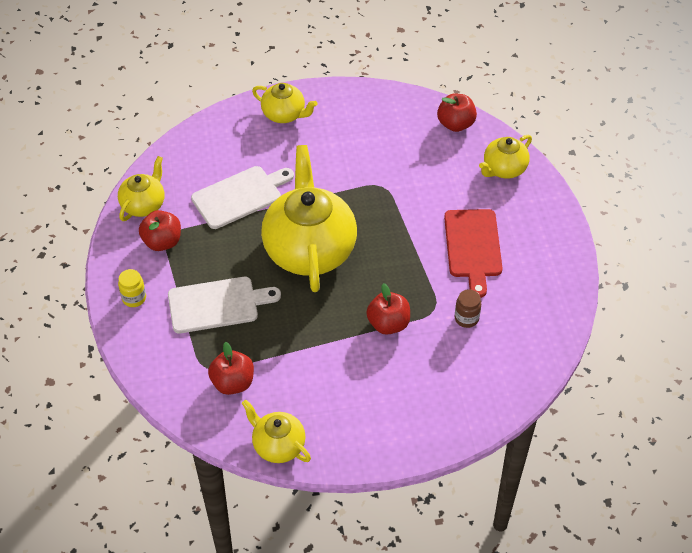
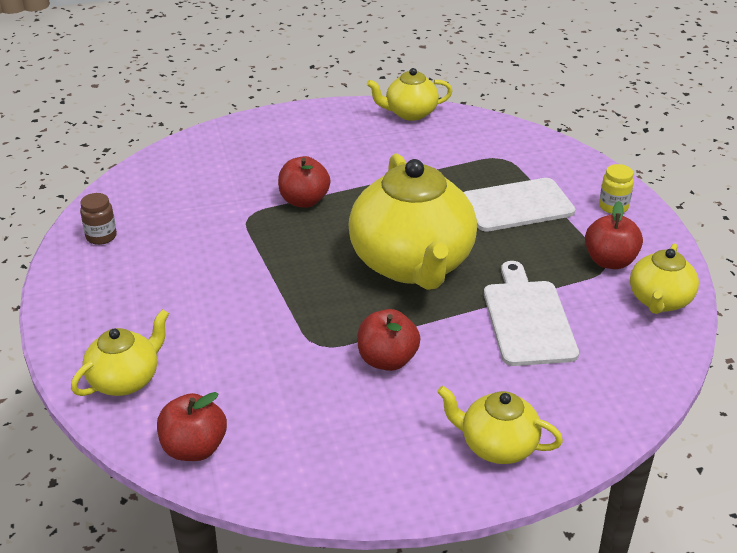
camera: 175 degrees right, 15 degrees down
(233, 383) = (469, 149): red apple -> red apple (387, 360)
(240, 196) = (527, 319): white cutting board -> white cutting board turned 120 degrees clockwise
(278, 445) = (410, 113): yellow teapot -> yellow teapot turned 135 degrees clockwise
(466, 318) = (210, 210): brown jar -> brown jar (101, 236)
(473, 247) = (191, 278): red cutting board -> none

